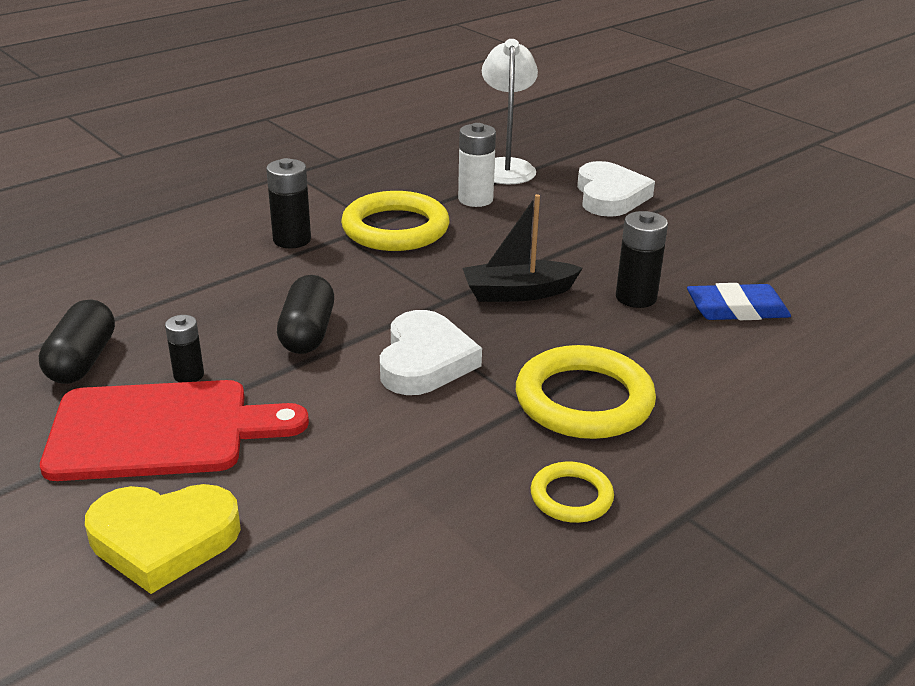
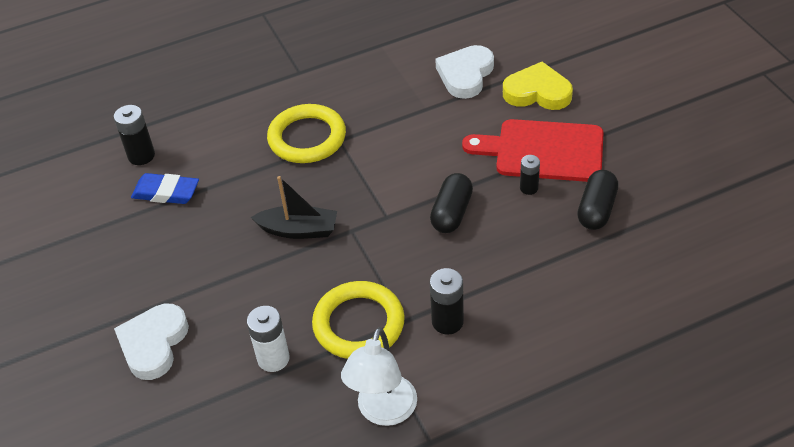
camera: 160 degrees left, 15 degrees up
(425, 361) = (384, 178): white heart -> white heart (465, 75)
(506, 167) = (216, 415): white lamp -> white lamp (383, 412)
(571, 497) = (345, 87): yellow ring -> none
(636, 297) = (222, 213): black battery -> black battery (141, 156)

